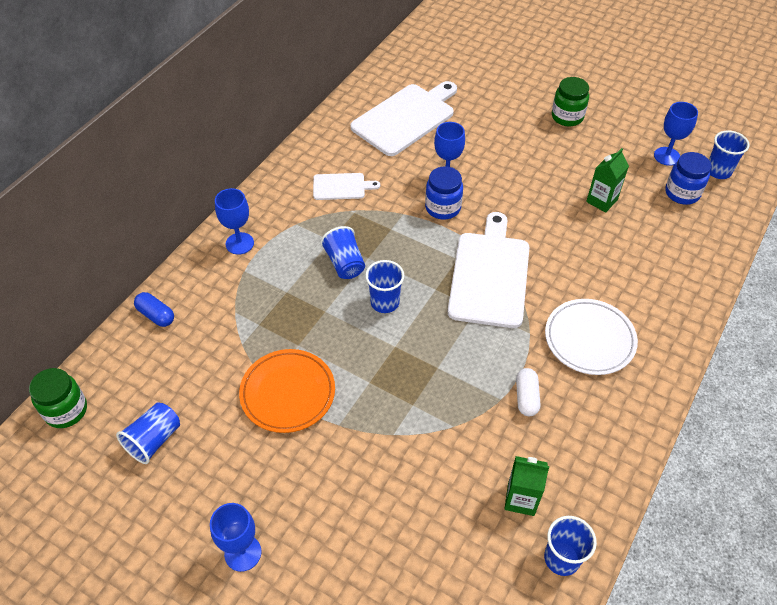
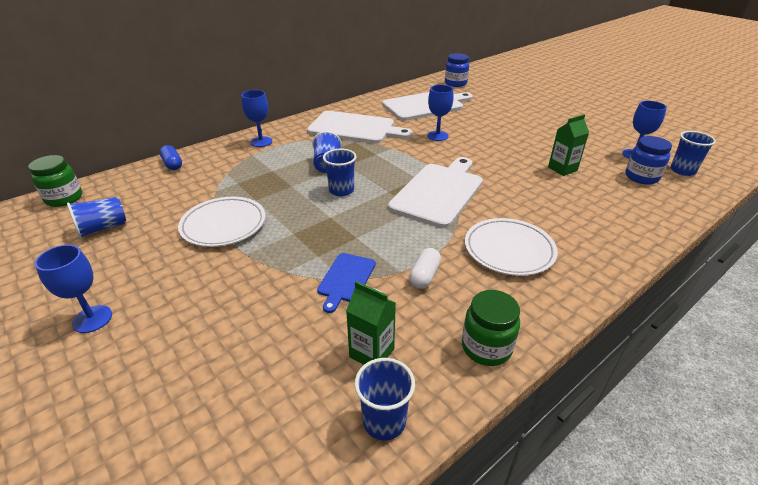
camera: 20 degrees right, 15 degrees down
(288, 393) = (223, 225): orange plate -> white plate
(341, 186) = (355, 128): white cutting board -> white cutting board, size x1.97
(443, 208) = (424, 150): blue jar -> blue jar (455, 83)
(456, 425) = (346, 279): none -> blue cutting board
(567, 117) = (553, 122): green jar -> green jar (486, 347)

